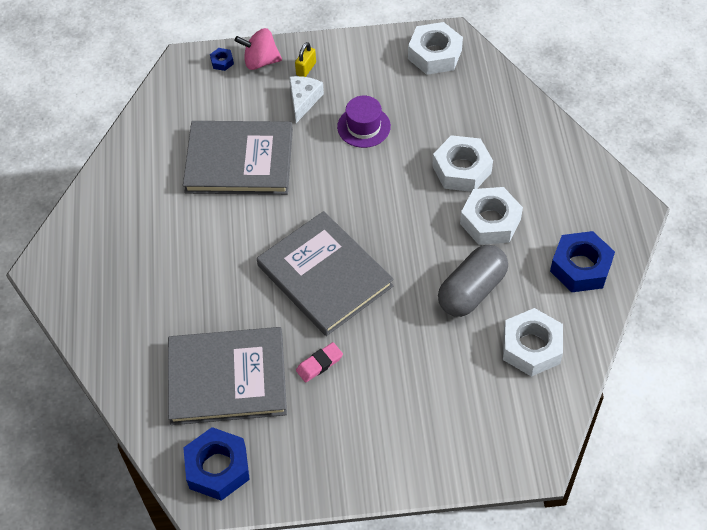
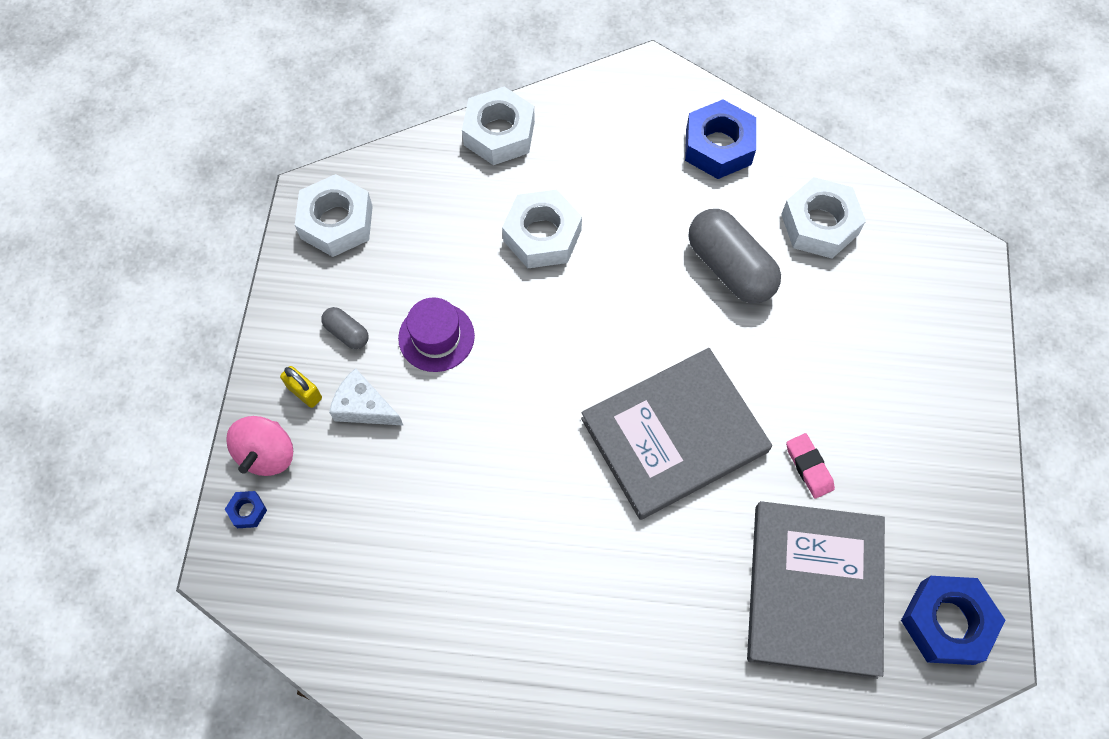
camera: 80 degrees left, 10 degrees up
(239, 161) = (450, 515): grey book -> none
(353, 79) = (347, 333): none -> grey capsule
(490, 221) = (631, 223): white nut -> white nut (499, 133)

